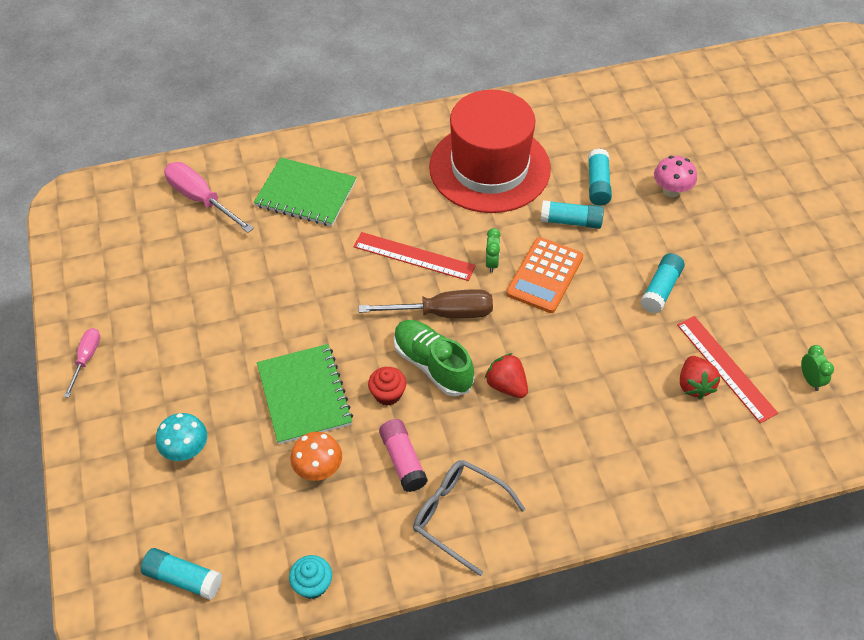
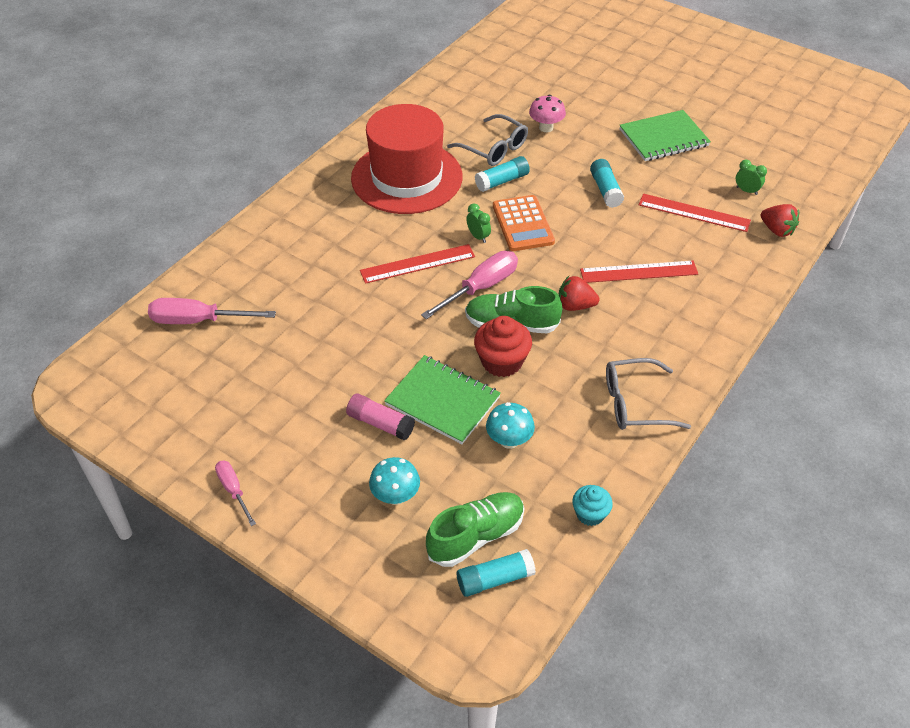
camera: 40 degrees left, 5 degrees down
(207, 531) = (476, 536): none -> green shoe
(306, 194) = (284, 269): green notebook -> green notebook (663, 138)
(318, 469) = (509, 440): orange mushroom -> turquoise mushroom
(388, 394) = (502, 362): red cupcake -> red cupcake, size x1.62
(403, 460) = (560, 395): pink glue stick -> pink glue stick (380, 423)
(443, 313) = (480, 287): brown screwdriver -> pink screwdriver
(598, 184) = (494, 148): turquoise glue stick -> grey glasses
(602, 392) = (639, 272): none -> red ruler
(694, 385) = (687, 233): red strawberry -> red strawberry (777, 230)

